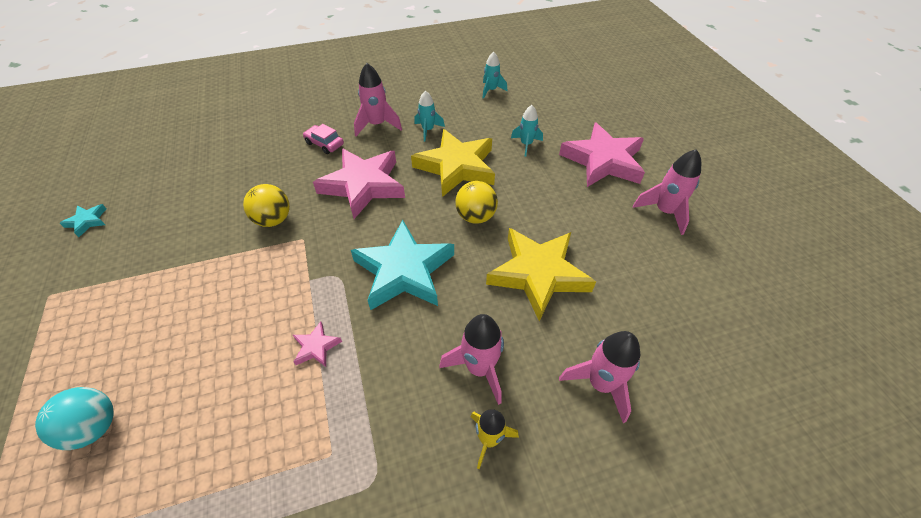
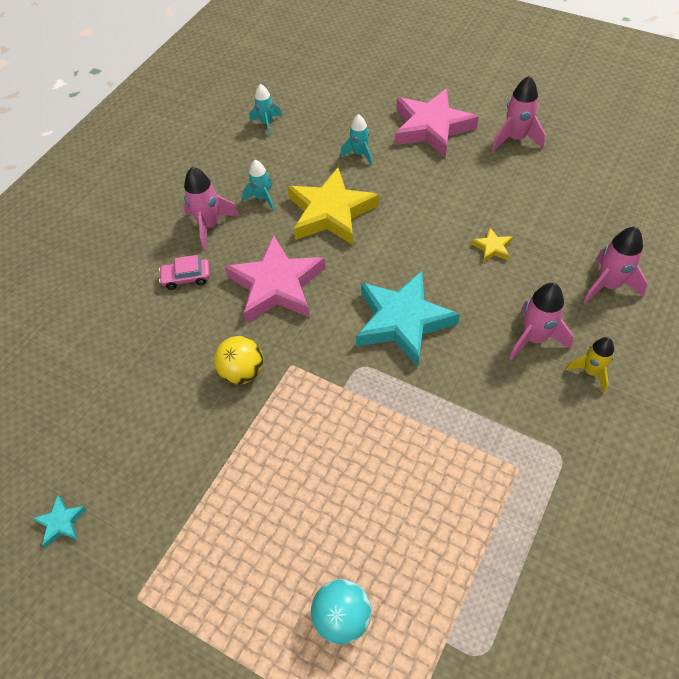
camera: 40 degrees left, 5 degrees up
(316, 347) = (417, 422): pink star -> none
(475, 216) = (398, 240): yellow ball -> none
(538, 274) = (492, 247): yellow star -> yellow star, size x0.42

